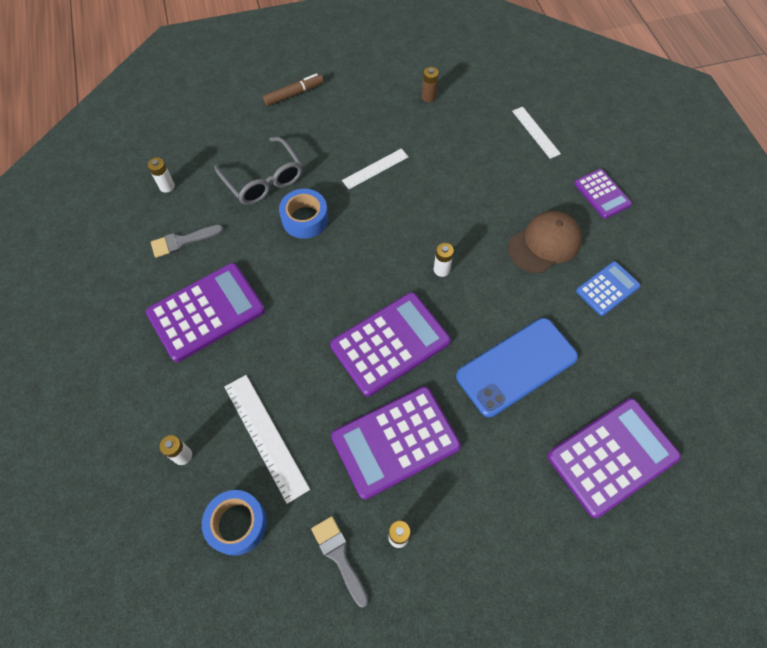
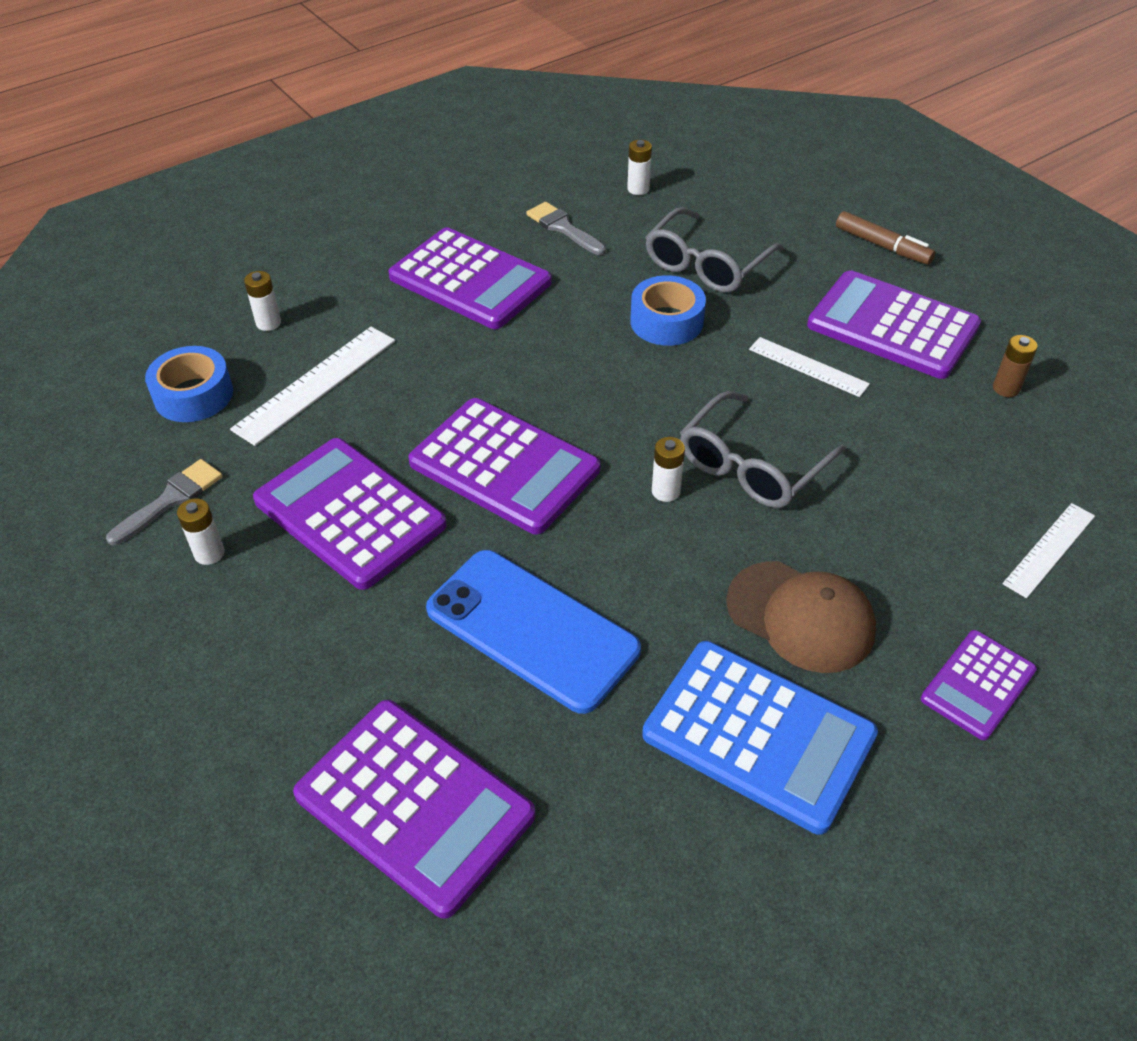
camera: 70 degrees right, 15 degrees down
(361, 119) = (892, 326): none -> purple calculator
(438, 223) = (752, 465): none -> grey glasses
(607, 288) = (758, 735): blue calculator -> blue calculator, size x1.78

